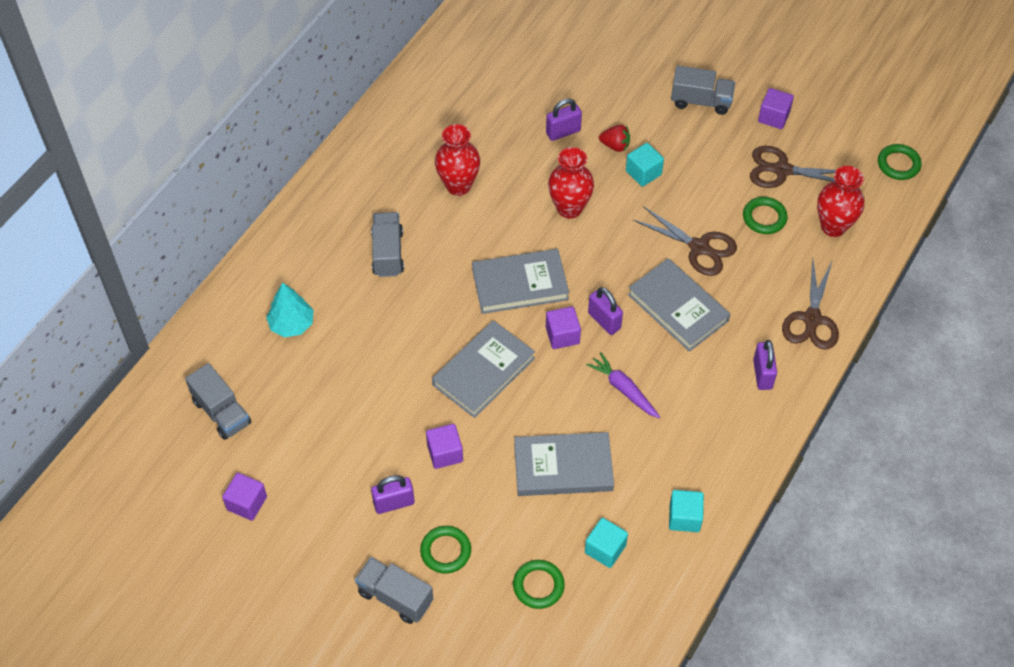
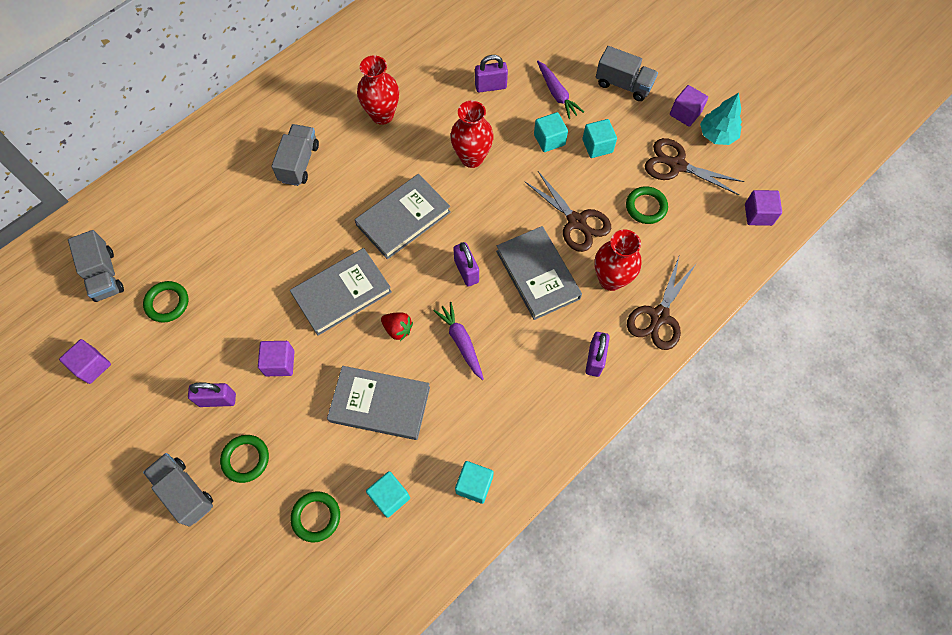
camera: 15 degrees right, 10 degrees up
(292, 324) = (194, 209): turquoise tree -> turquoise tree (717, 135)
(520, 284) = (403, 218): grey book -> grey book turned 45 degrees counterclockwise
(562, 335) = (424, 276): purple cube -> purple cube (758, 214)
(615, 145) = (532, 109): red strawberry -> red strawberry (398, 329)
(635, 125) = (557, 94): none -> purple carrot
(695, 168) = (597, 146): none -> turquoise cube
(833, 226) = (708, 230): red vase -> red vase (611, 279)
(898, 164) = (788, 184): green ring -> green ring (167, 303)

